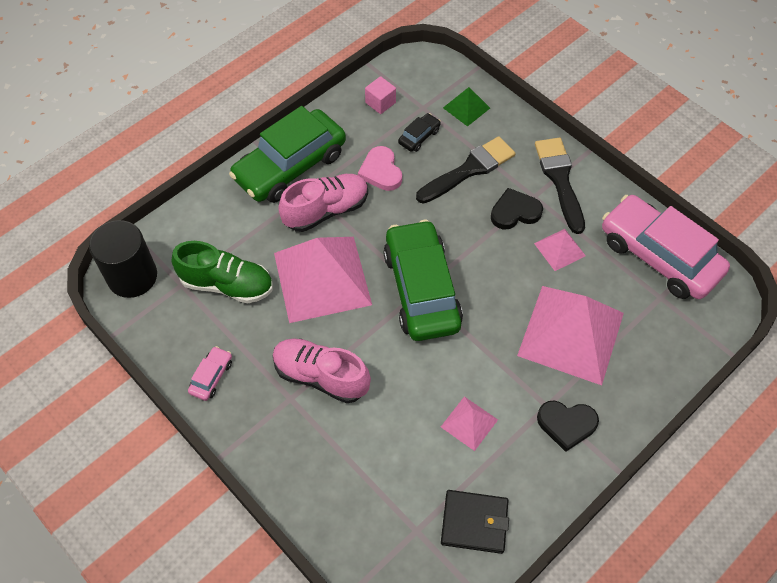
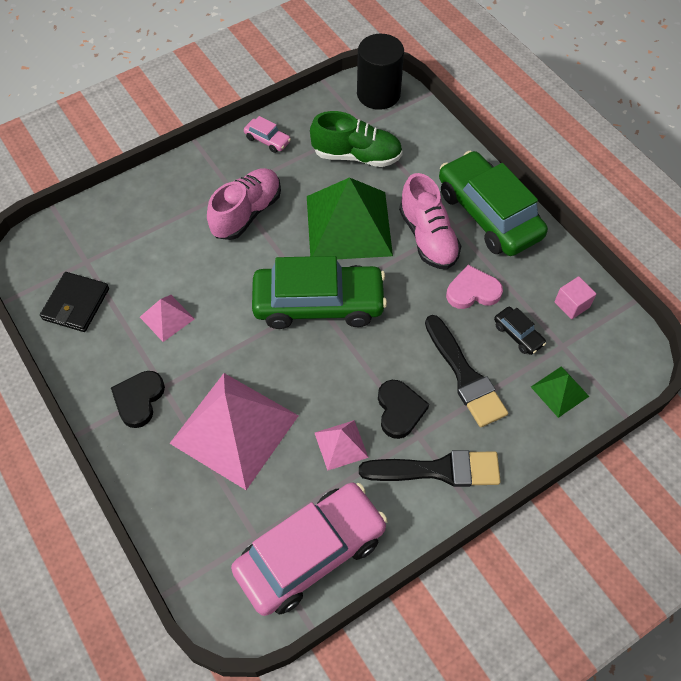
camera: 100 degrees right, 0 degrees up
(227, 284) = (357, 156): green shoe -> green shoe turned 105 degrees counterclockwise
(322, 278) = (348, 225): pink pyramid -> green pyramid

